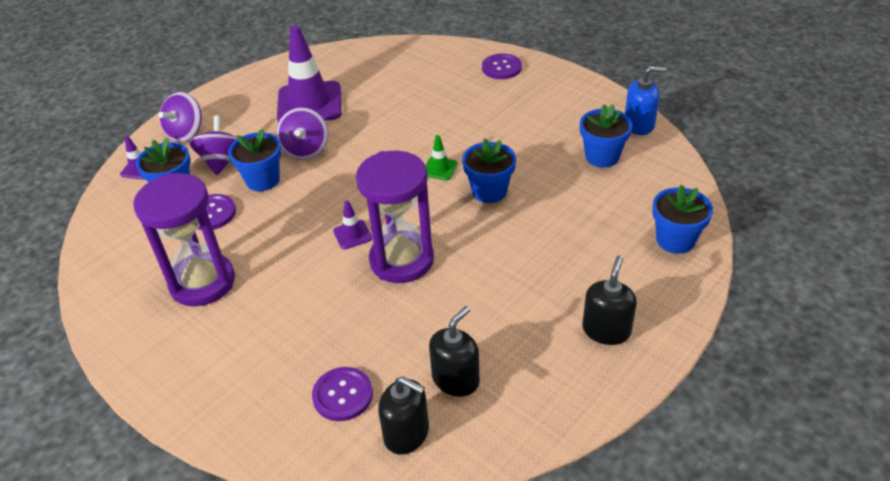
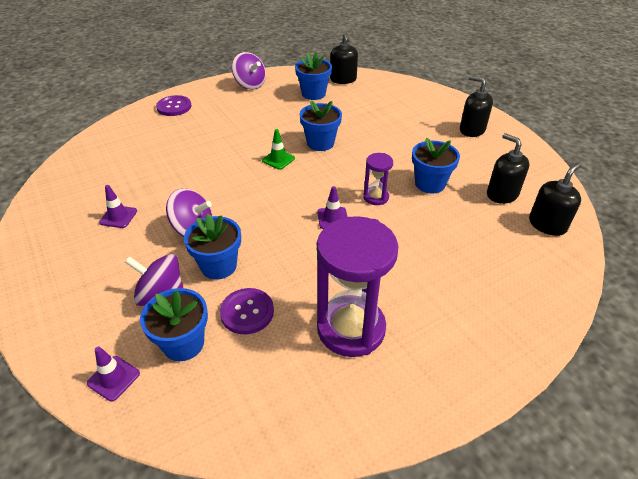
camera: 75 degrees left, 0 degrees up
(186, 133) = (78, 324): purple spinning top -> purple spinning top (250, 85)
(309, 103) = (118, 217): purple traffic cone -> purple traffic cone, size x0.43
(343, 395) = (509, 250): purple button -> none
(402, 260) = (376, 197): purple hourglass -> purple hourglass, size x0.48
(639, 125) = (291, 74): blue soap dispenser -> none
(661, 173) = (343, 79): none -> black soap dispenser
(675, 240) = (405, 91): blue flower pot -> blue flower pot (430, 184)

